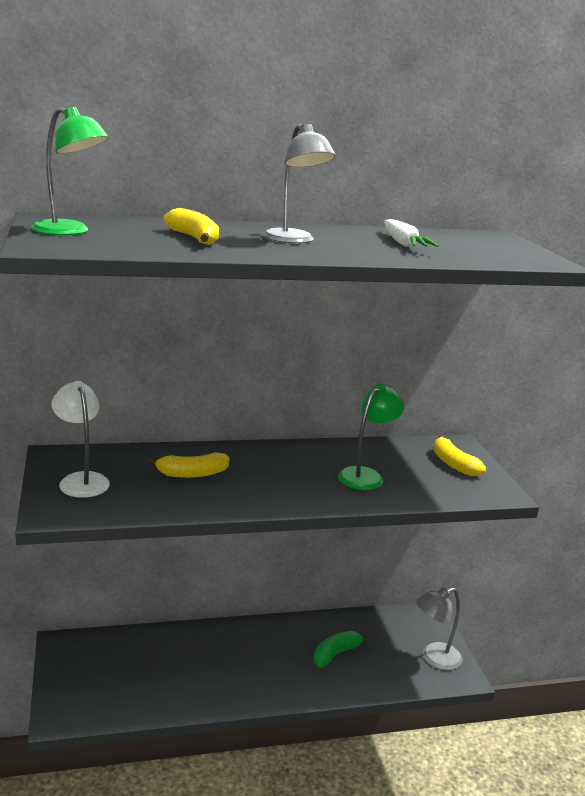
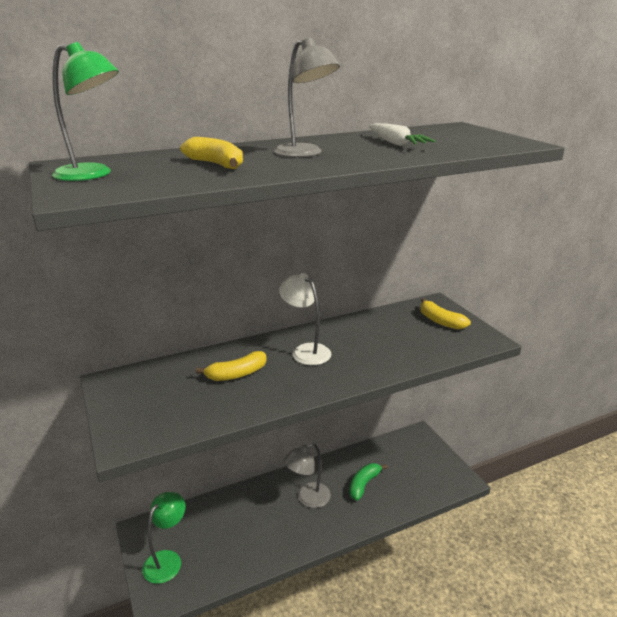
camera: 10 degrees left, 5 degrees up
(81, 480) = (141, 401): white lamp -> white lamp (305, 351)
(366, 475) = (379, 346): green lamp -> green lamp (167, 560)
(434, 658) = (437, 470): grey lamp -> grey lamp (307, 499)

